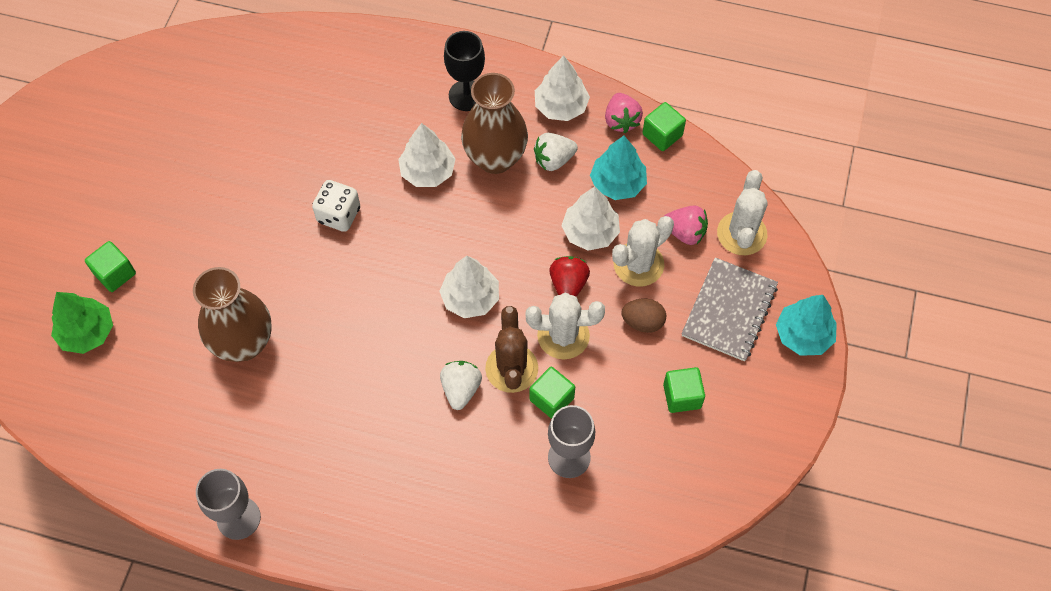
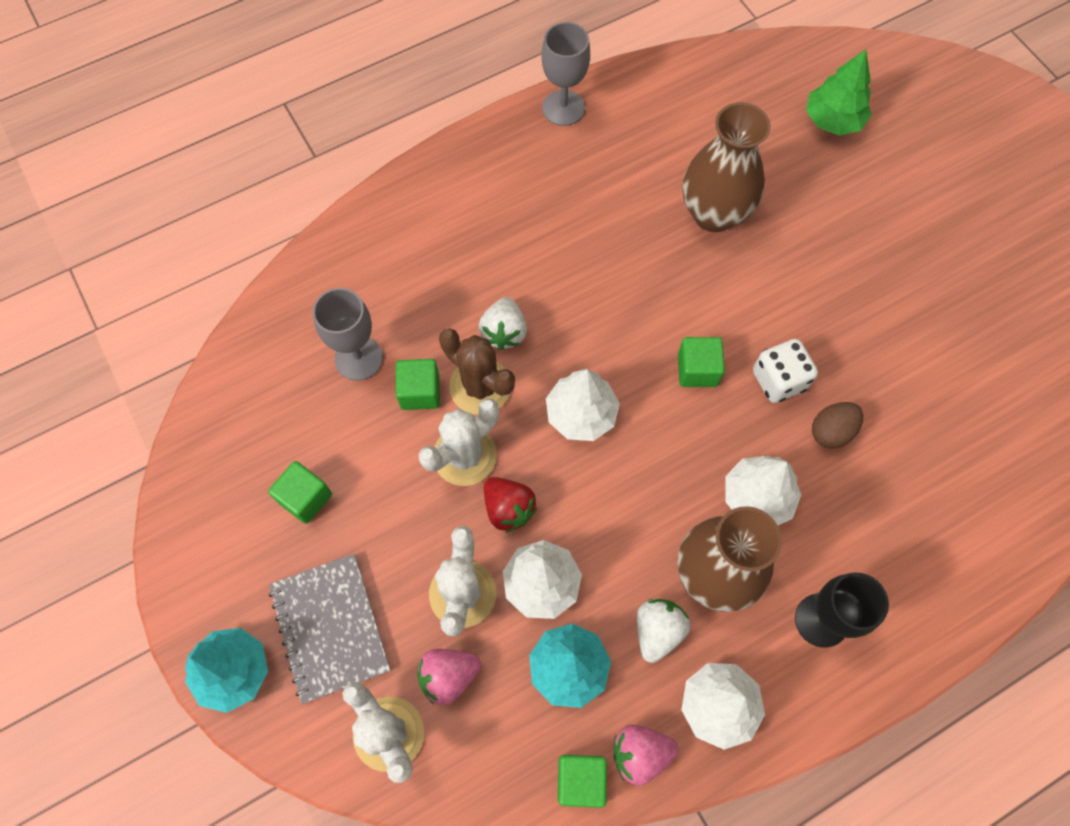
camera: 135 degrees right, 5 degrees up
(115, 274) = (876, 173): green cube -> green cube (697, 370)
(461, 389) = (504, 332): white strawberry -> white strawberry turned 45 degrees clockwise
(621, 121) = (640, 753): pink strawberry -> pink strawberry turned 45 degrees counterclockwise
(643, 322) = (404, 536): brown egg -> brown egg (831, 431)

